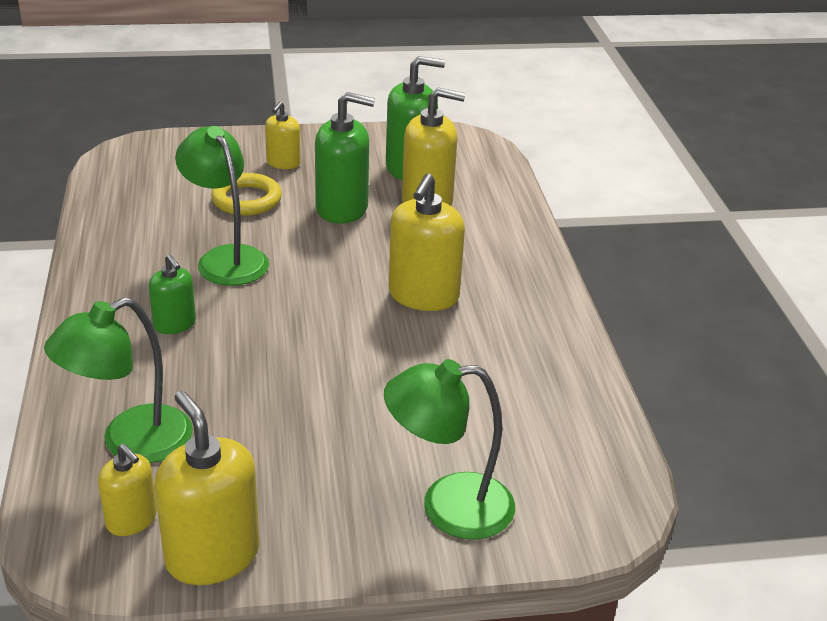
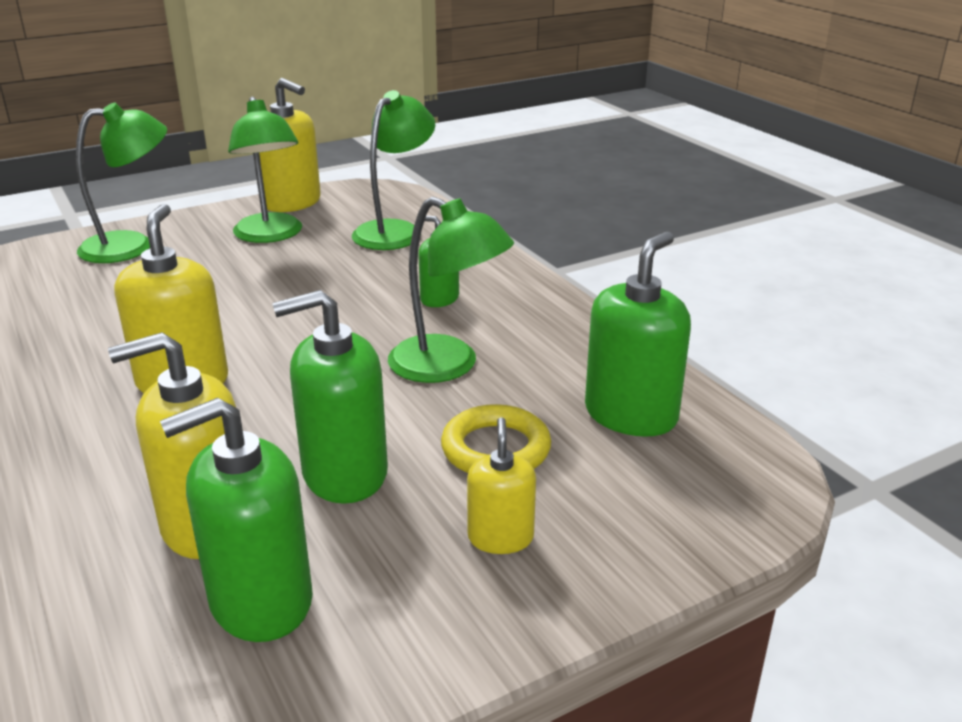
camera: 160 degrees right, 5 degrees down
(131, 520) = (357, 205): yellow soap dispenser -> none
(147, 197) = (631, 415): none -> green soap dispenser
(277, 478) = (271, 235): none -> green lamp

